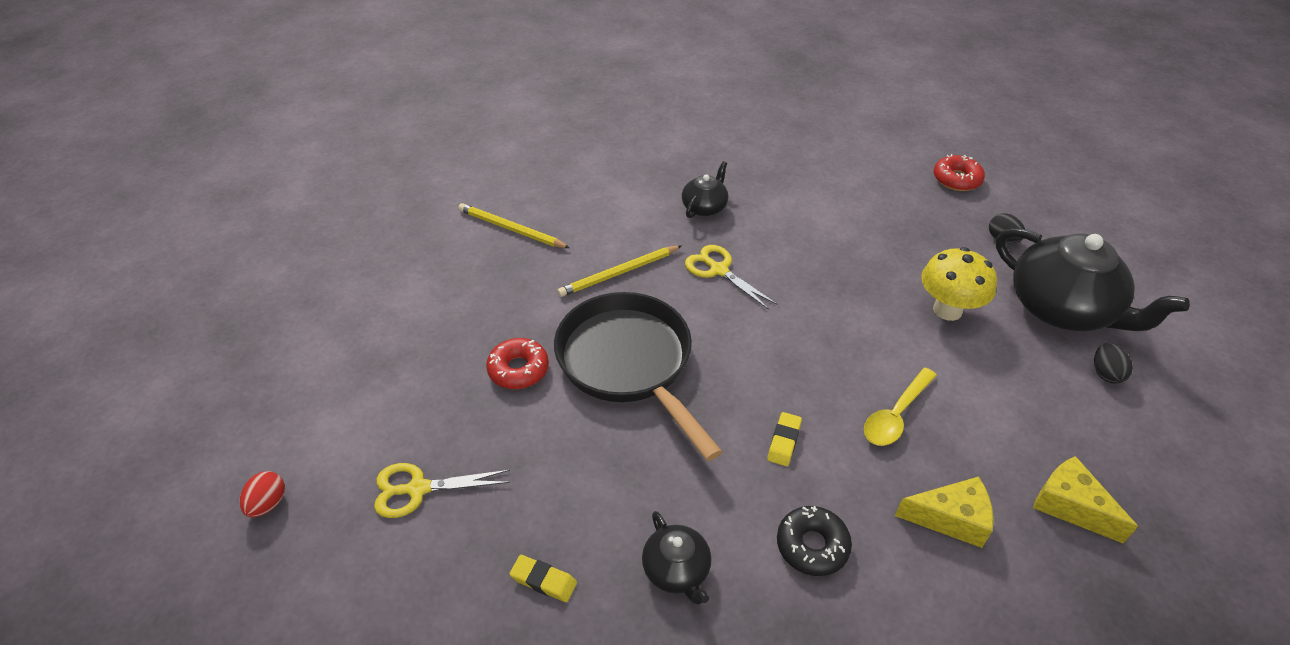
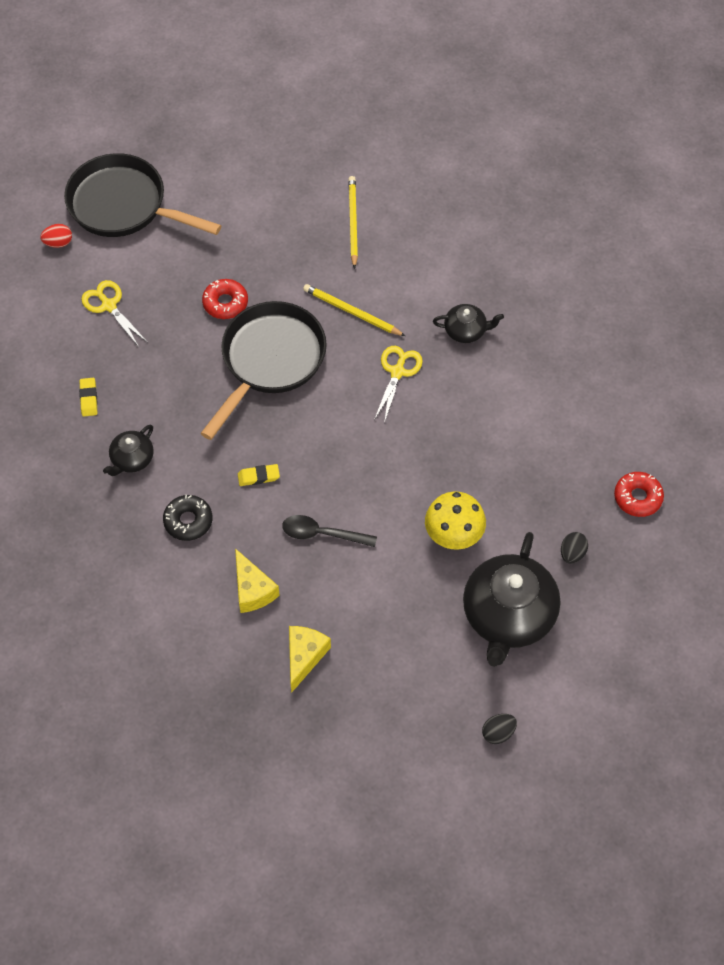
camera: 60 degrees right, 15 degrees up
(289, 406) = (124, 205): none -> black pan
(896, 415) = (322, 534): yellow spoon -> black spoon
(1105, 373) = (450, 658): black egg -> black egg (498, 733)

